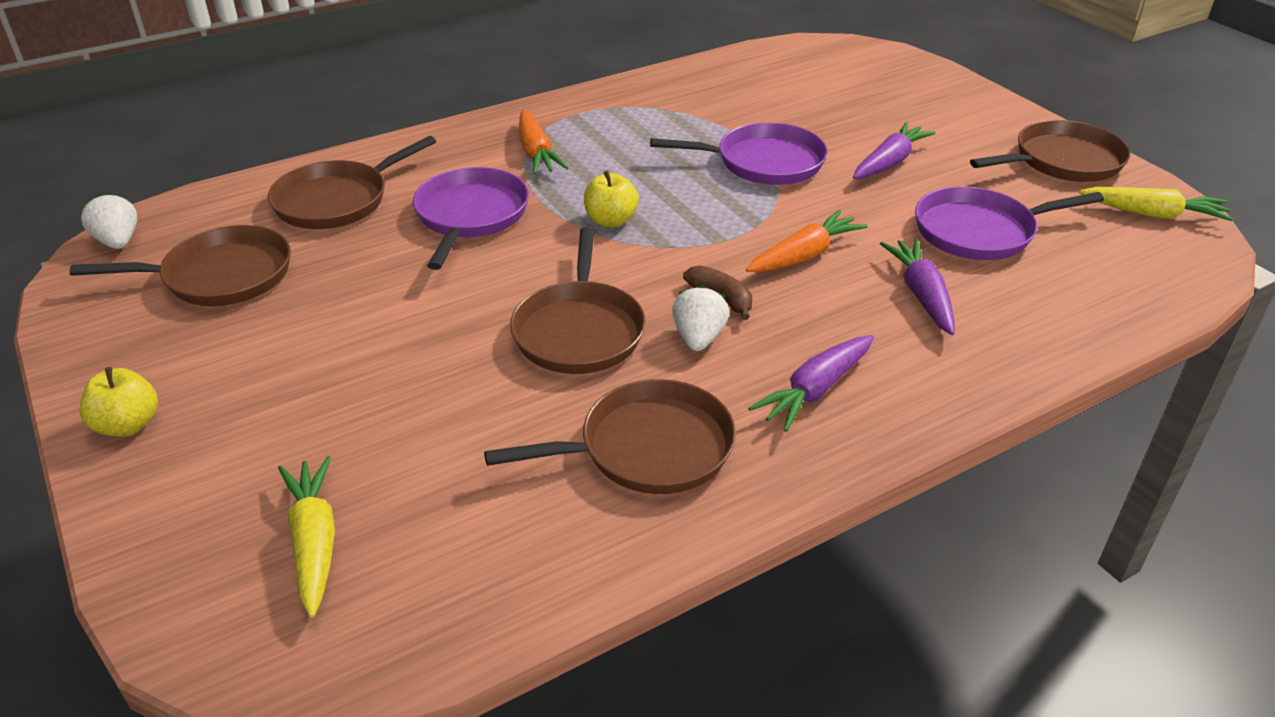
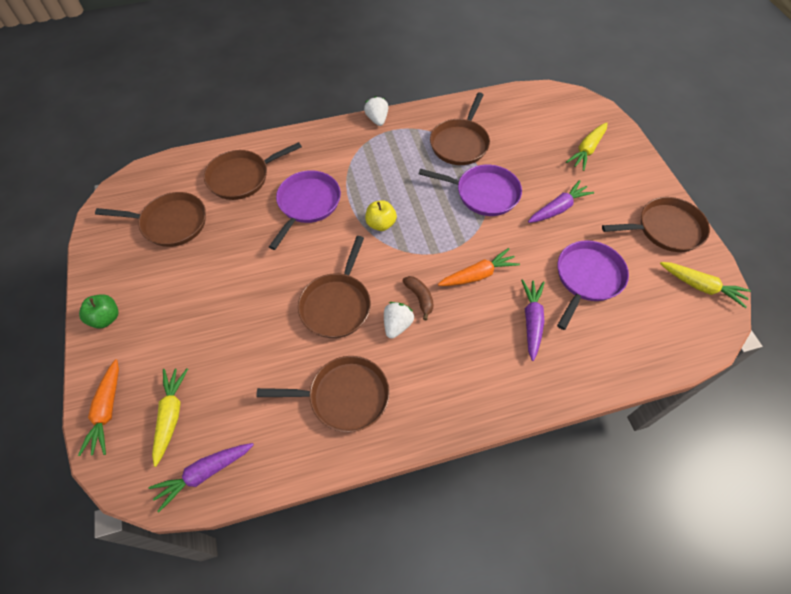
camera: 15 degrees right, 20 degrees up
(118, 242) = (128, 186): white strawberry -> white strawberry (377, 119)
(128, 425) = (106, 318): yellow apple -> green apple
(536, 153) = (358, 160): orange carrot -> orange carrot (107, 411)
(697, 114) = (460, 143): none -> brown pan
(815, 391) = (444, 378): purple carrot -> purple carrot (204, 474)
(896, 96) = (587, 150): none -> yellow carrot
(979, 231) = (587, 278): purple pan -> purple pan turned 120 degrees clockwise

